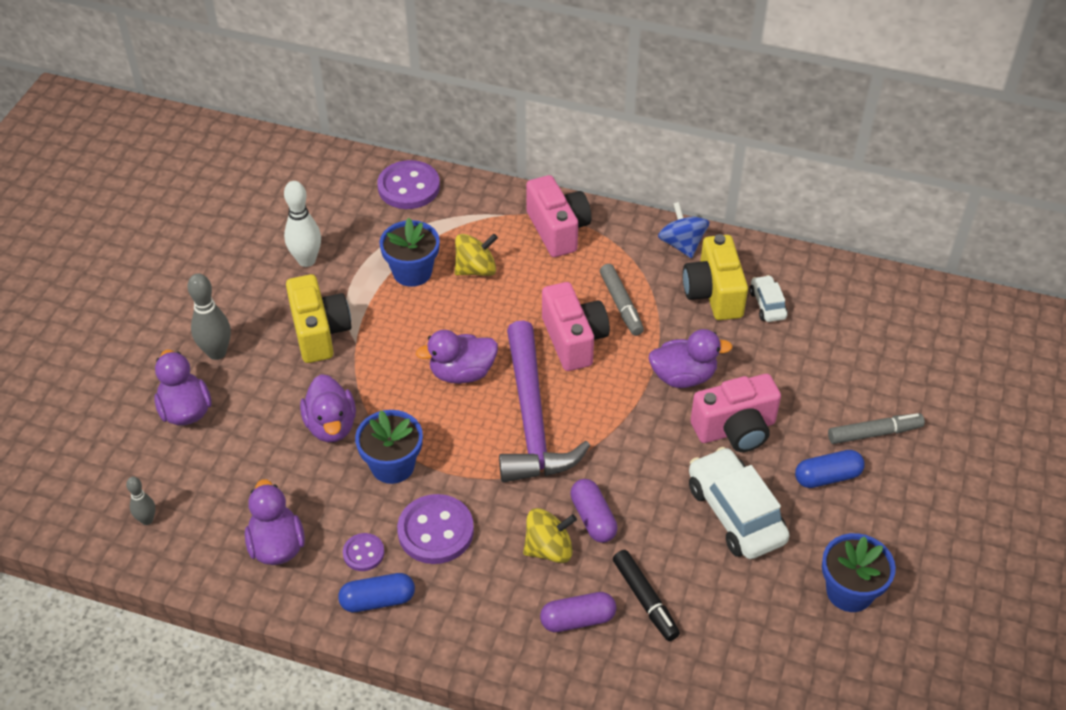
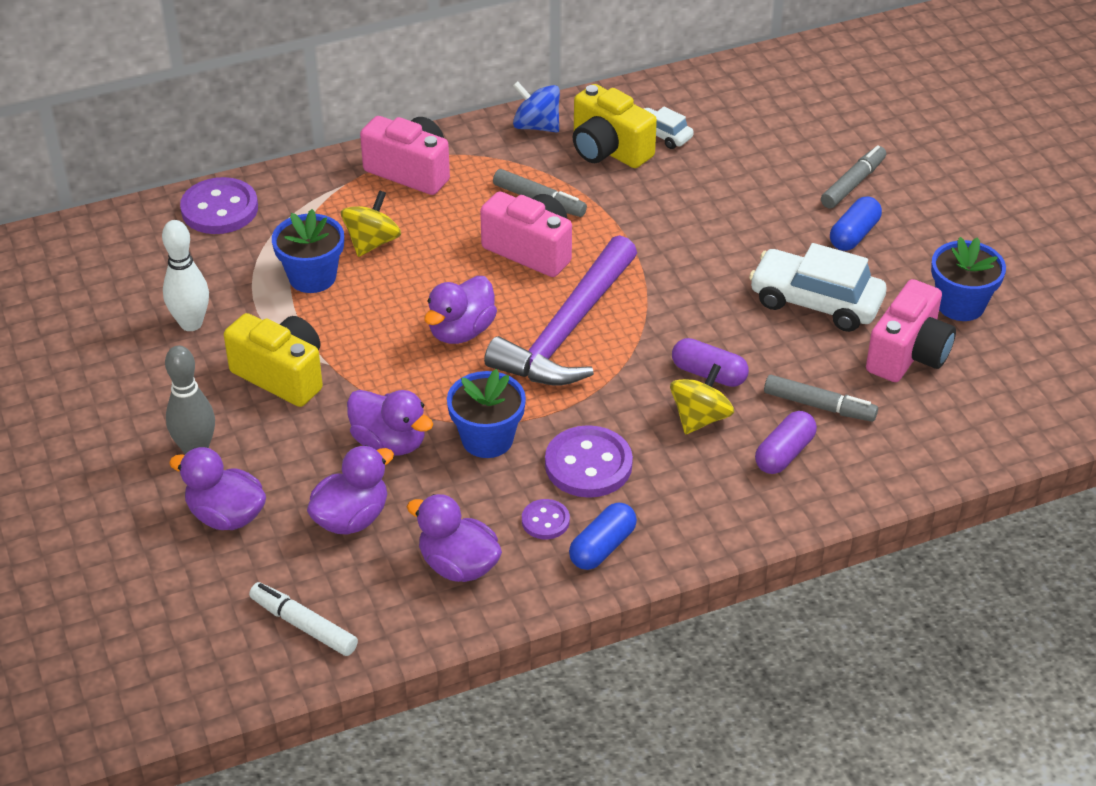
camera: 40 degrees left, 5 degrees down
(147, 520) = (304, 625): grey bowling pin -> white marker
(532, 418) = (567, 330): purple hammer -> purple hammer turned 75 degrees clockwise
(645, 599) = (819, 406): black marker -> grey marker
(683, 376) = (657, 226): purple duck -> purple duck (351, 518)
(735, 429) = (745, 241): pink camera -> pink camera (908, 354)

